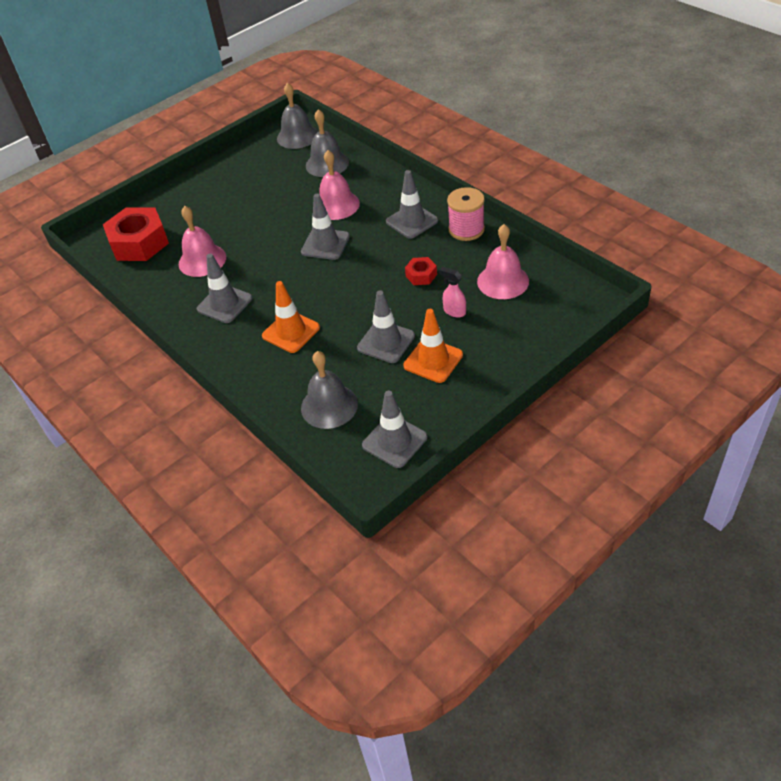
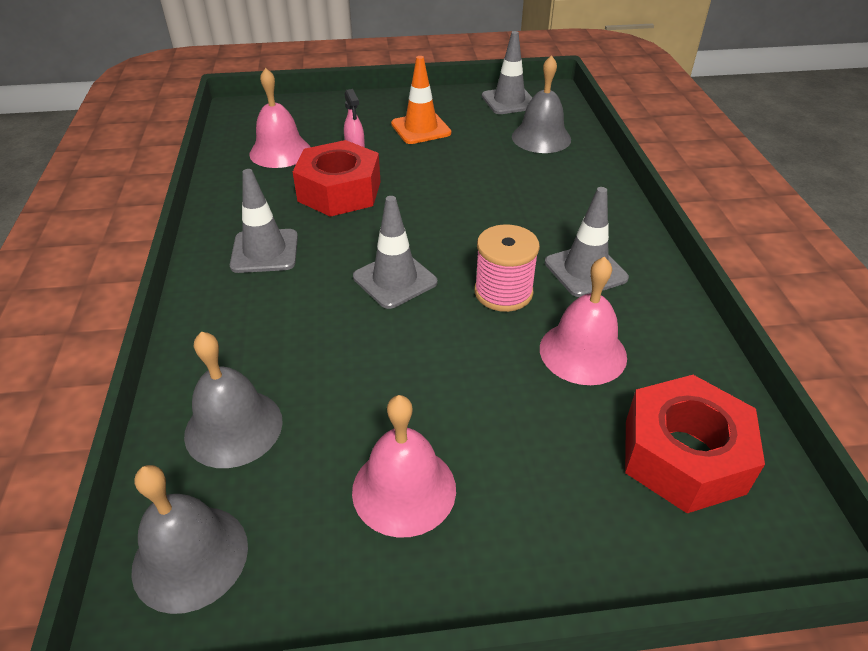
camera: 150 degrees left, 5 degrees down
(291, 332) = (527, 205): orange traffic cone -> none
(336, 205) = (316, 331): pink bell -> pink bell (404, 489)
(386, 342) = (443, 156): grey traffic cone -> none
(421, 275) = (339, 191): red nut -> red nut, size x2.12
(466, 229) = (230, 210): pink spool -> pink spool (503, 292)

